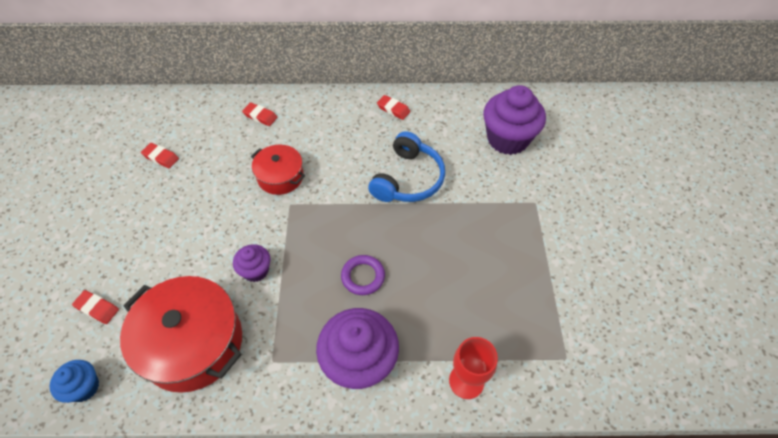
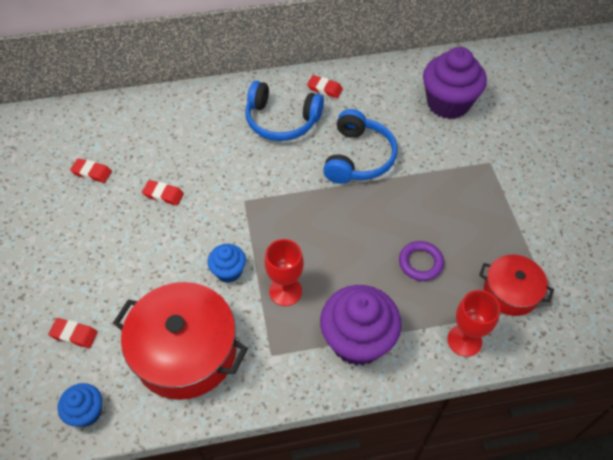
camera: 10 degrees left, 0 degrees up
(256, 271) = (228, 271): purple cupcake -> blue cupcake
(260, 116) = (186, 115): red eraser -> red eraser (163, 195)
(280, 177) = (226, 174): red pot -> red pot (510, 292)
(303, 299) = (285, 291): none -> red goblet
(345, 133) = (281, 120): none -> blue headphones
(363, 276) = (339, 260): purple ring -> purple ring (420, 263)

